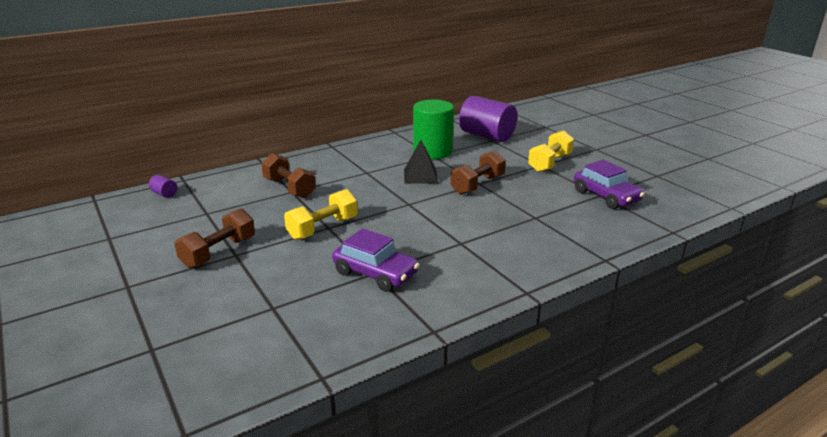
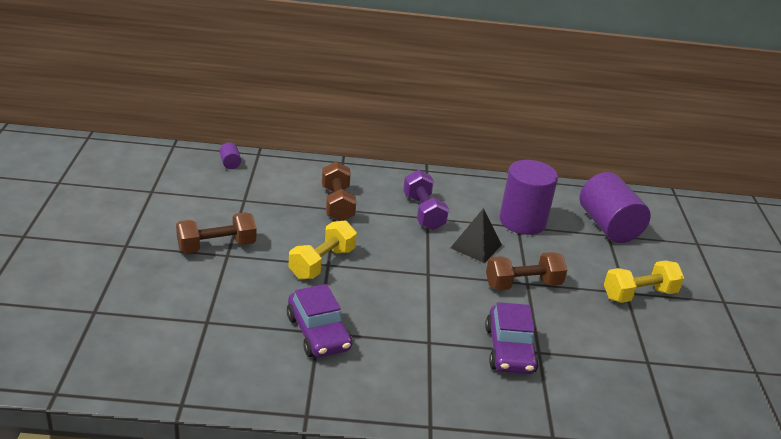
camera: 30 degrees right, 5 degrees up
(323, 228) = (322, 263): yellow dumbbell -> yellow dumbbell turned 45 degrees counterclockwise
(360, 170) = (423, 212): none -> purple dumbbell
(432, 152) = (522, 221): green cylinder -> purple cylinder
(606, 196) = (652, 367): purple car -> purple car (509, 350)

